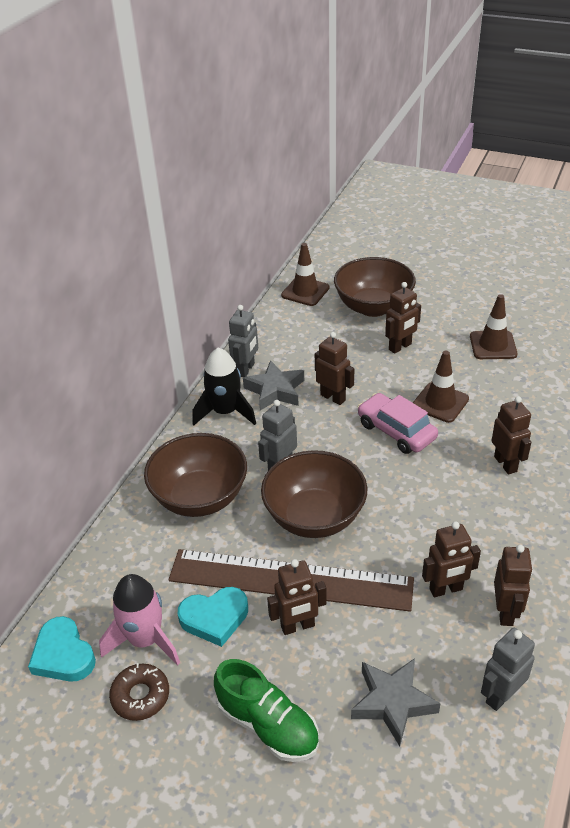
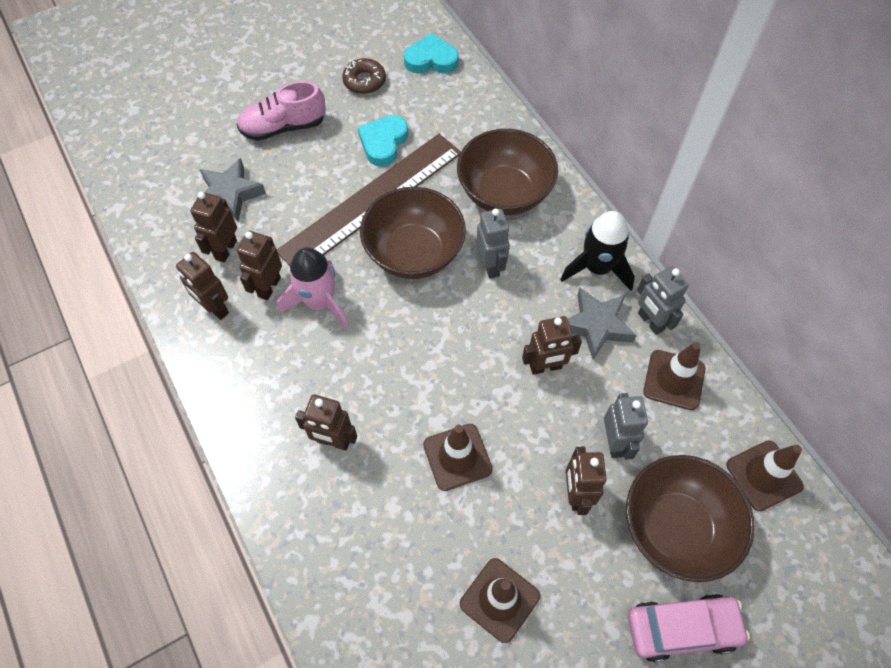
camera: 125 degrees right, 20 degrees up
(145, 640) = (402, 101): pink rocket -> pink rocket (319, 302)
(268, 725) = (283, 127): green shoe -> pink shoe
(280, 343) = (674, 380): none -> brown traffic cone
(298, 626) = (331, 182): brown robot -> brown robot (225, 250)
(396, 431) = (454, 385): pink car -> pink car (682, 628)
(501, 695) = (171, 253): grey robot -> grey robot (615, 442)

